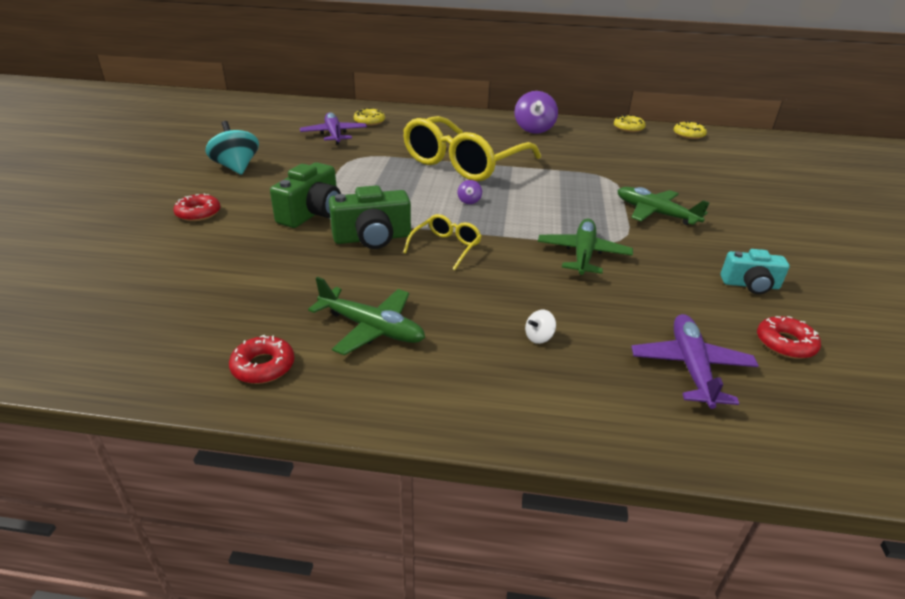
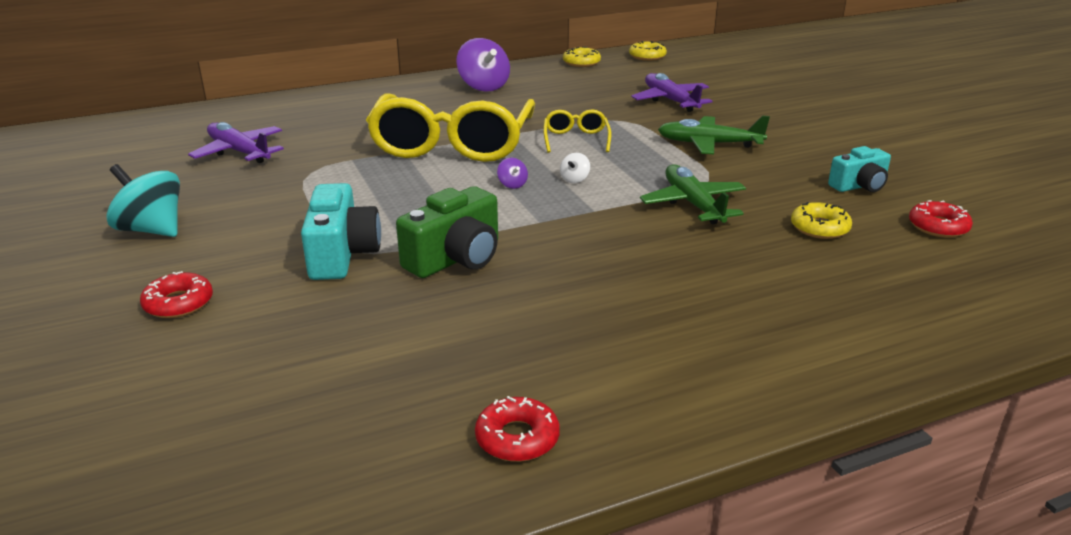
camera: 30 degrees left, 5 degrees down
(312, 213) = (342, 254): green camera -> turquoise camera
(369, 121) = (266, 124): yellow donut -> yellow donut (819, 228)
(371, 328) = (581, 352): green plane -> none
(446, 247) = (551, 241): yellow glasses -> yellow glasses (576, 139)
(539, 337) = (750, 296): white spinning top -> white spinning top (574, 179)
(691, 367) = (897, 273): purple plane -> purple plane (671, 101)

